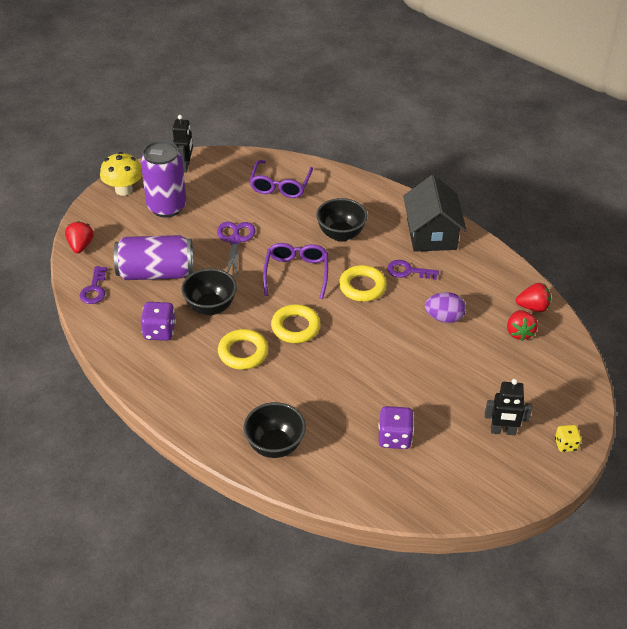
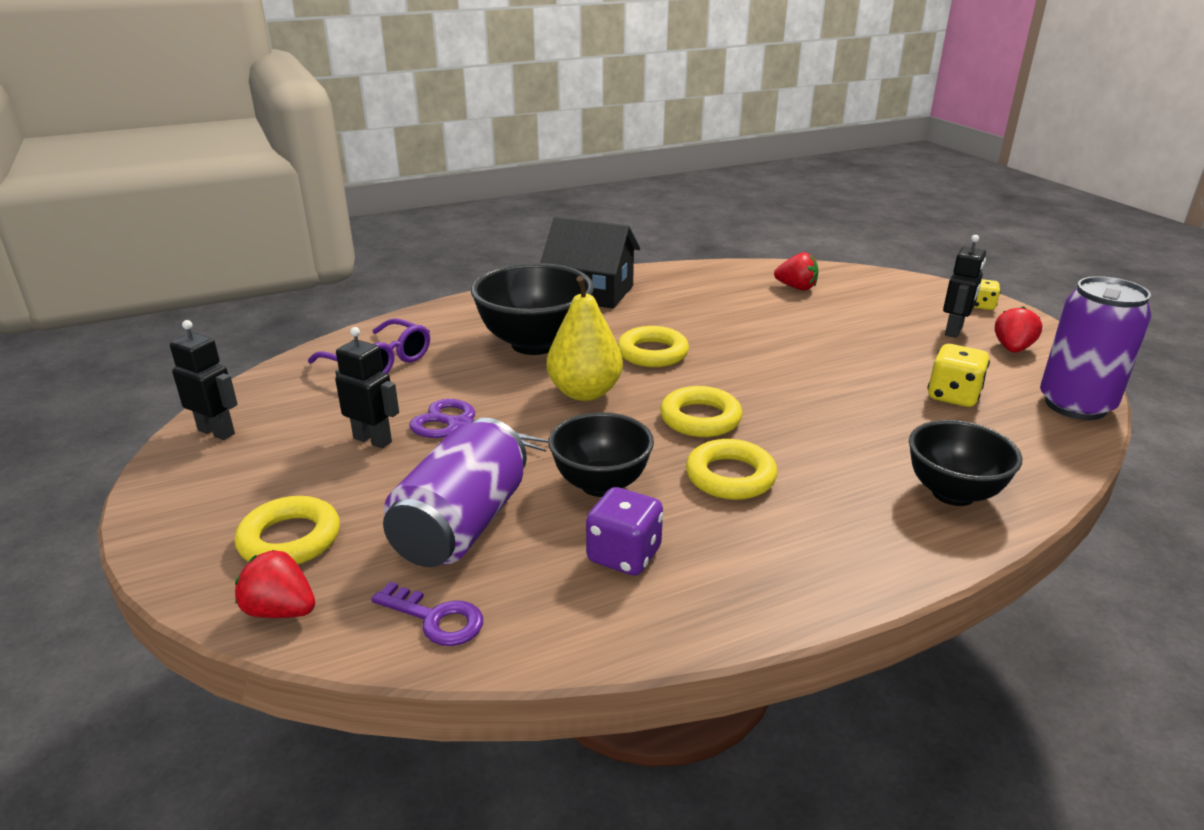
camera: 65 degrees left, 15 degrees down
(122, 227) = (290, 539): none -> yellow ring
(124, 190) = (183, 513): yellow mushroom -> none
(167, 207) = (297, 474): purple can -> purple can (1075, 405)
(206, 217) = (373, 440): none -> black robot
(296, 273) = (584, 392): purple glasses -> yellow pear
(341, 234) = (535, 344): black bowl -> black bowl, size x1.51
(394, 438) = (953, 396): purple dice -> yellow dice
(408, 271) = (646, 320): purple key -> none
(444, 318) = (747, 319): purple egg -> none
(533, 307) = (759, 273): red strawberry -> red strawberry (1012, 349)

